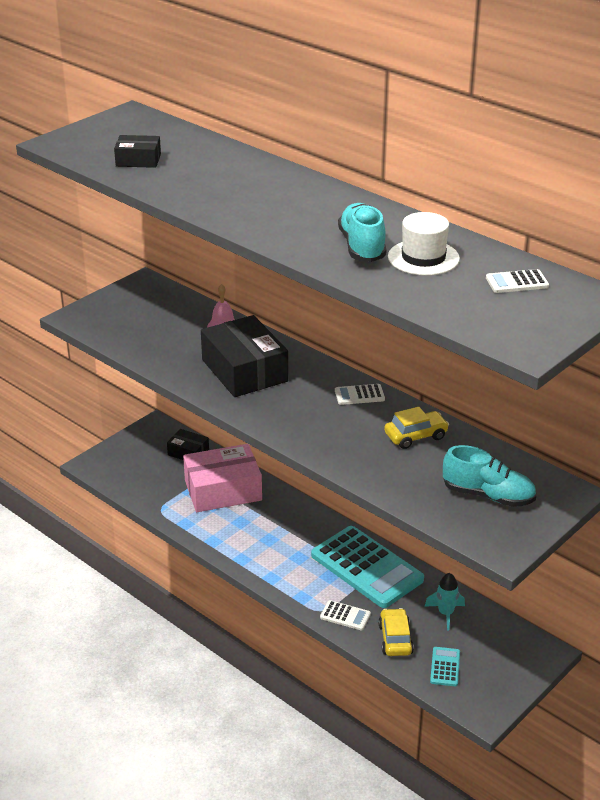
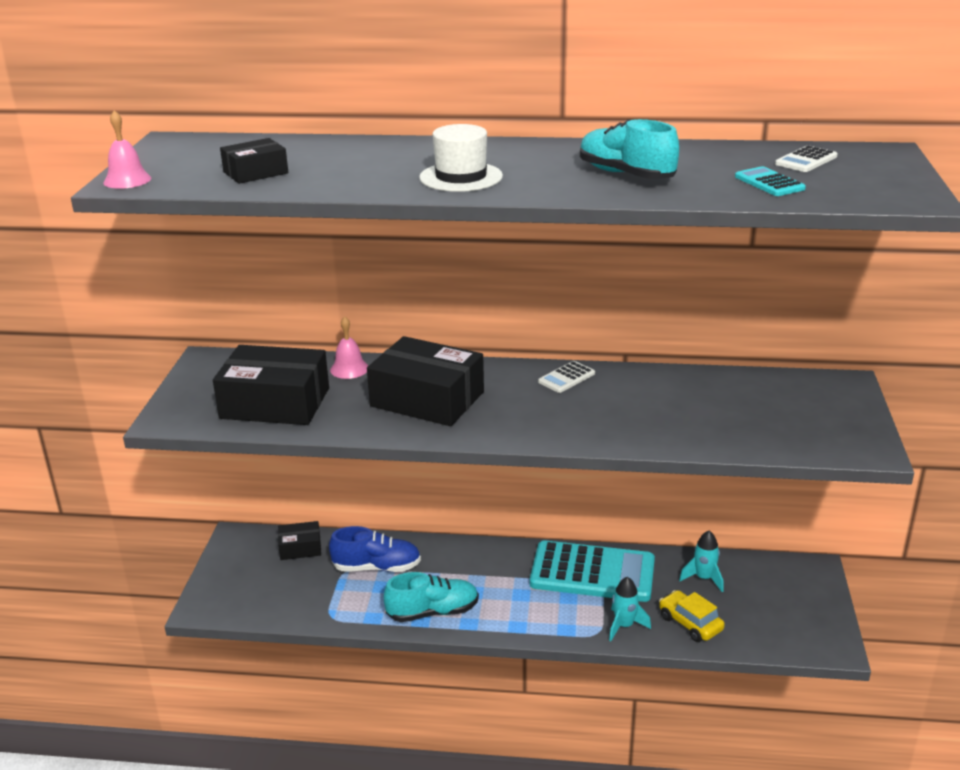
camera: 35 degrees left, 5 degrees down
(61, 141) = (127, 180): none -> pink bell
(148, 332) = (275, 403): none -> black box
(223, 490) = (376, 567): pink box -> blue shoe
(345, 616) = (624, 626): white calculator -> turquoise rocket
(415, 436) = (664, 391): yellow car -> none
(423, 258) = (695, 167): white hat -> white hat (461, 177)
(445, 667) = (758, 625): turquoise calculator -> turquoise calculator (769, 183)
(488, 495) = (793, 413): turquoise shoe -> turquoise shoe (432, 612)

